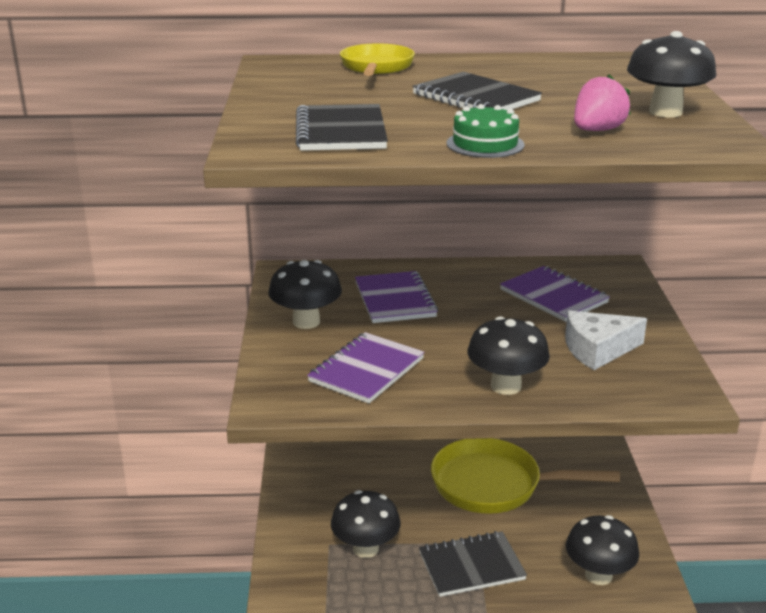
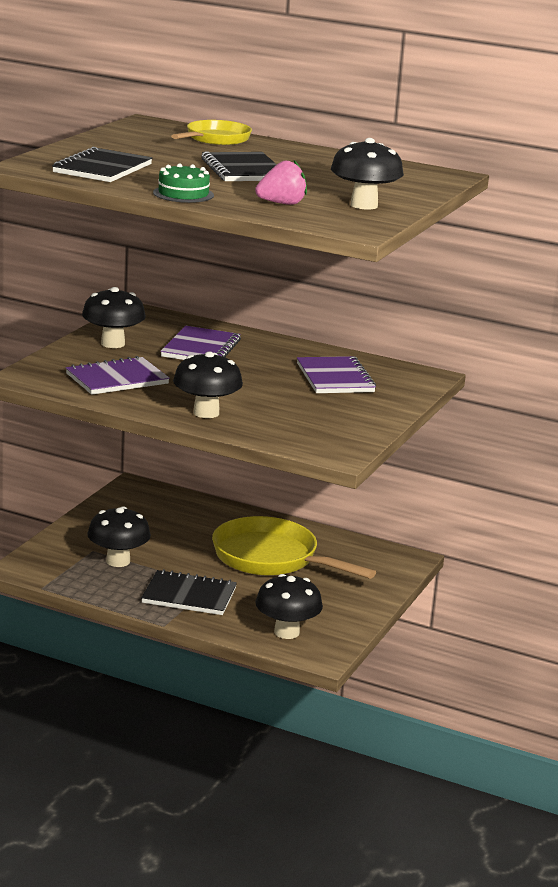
camera: 25 degrees right, 5 degrees down
(597, 349) = (313, 414): white cheese -> none

